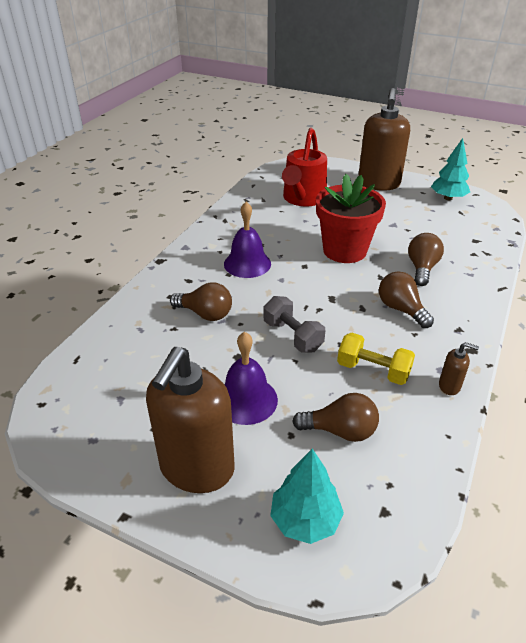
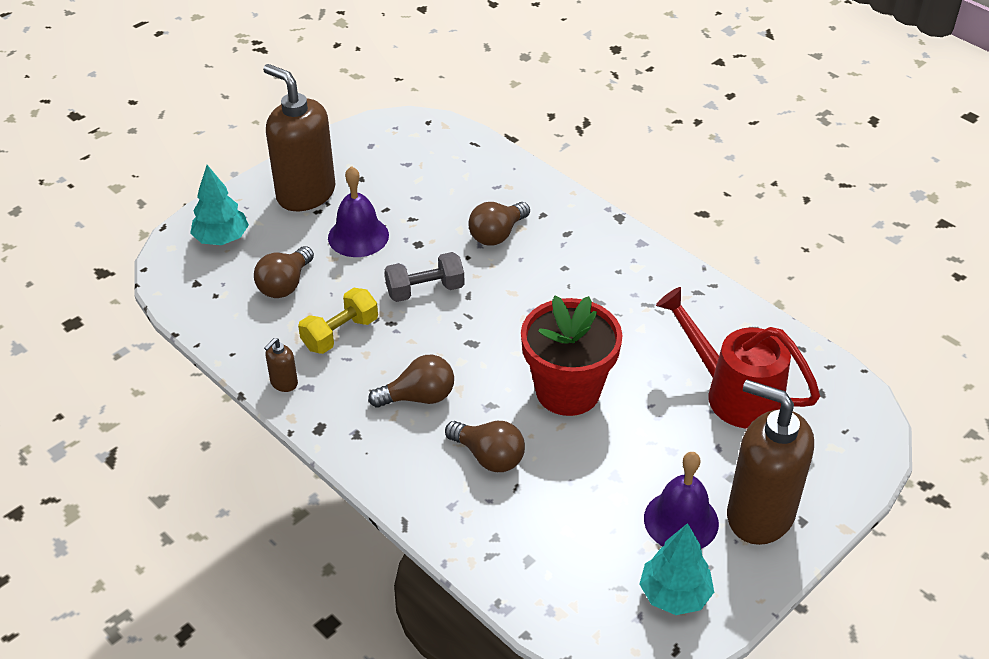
camera: 110 degrees right, 5 degrees up
(247, 263) = (579, 288): purple bell -> purple bell (681, 520)

